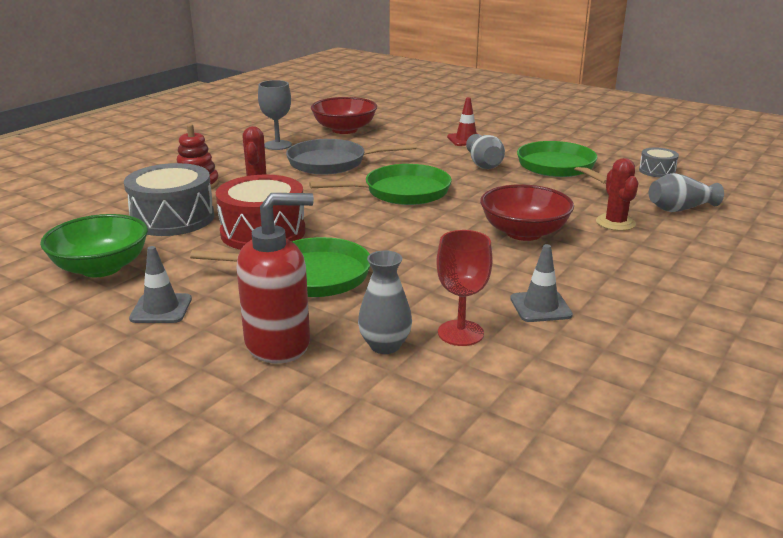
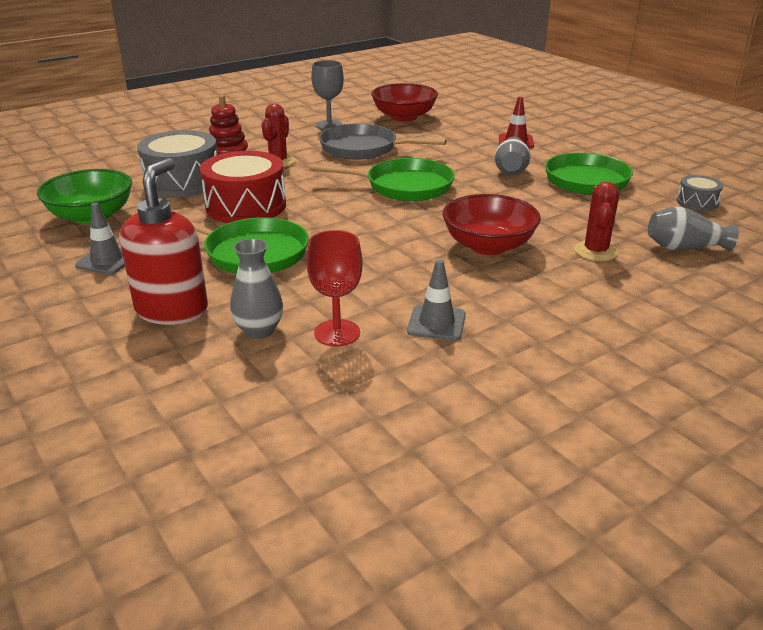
camera: 20 degrees right, 5 degrees up
(278, 344) = (172, 310): red soap dispenser -> red soap dispenser turned 75 degrees counterclockwise

